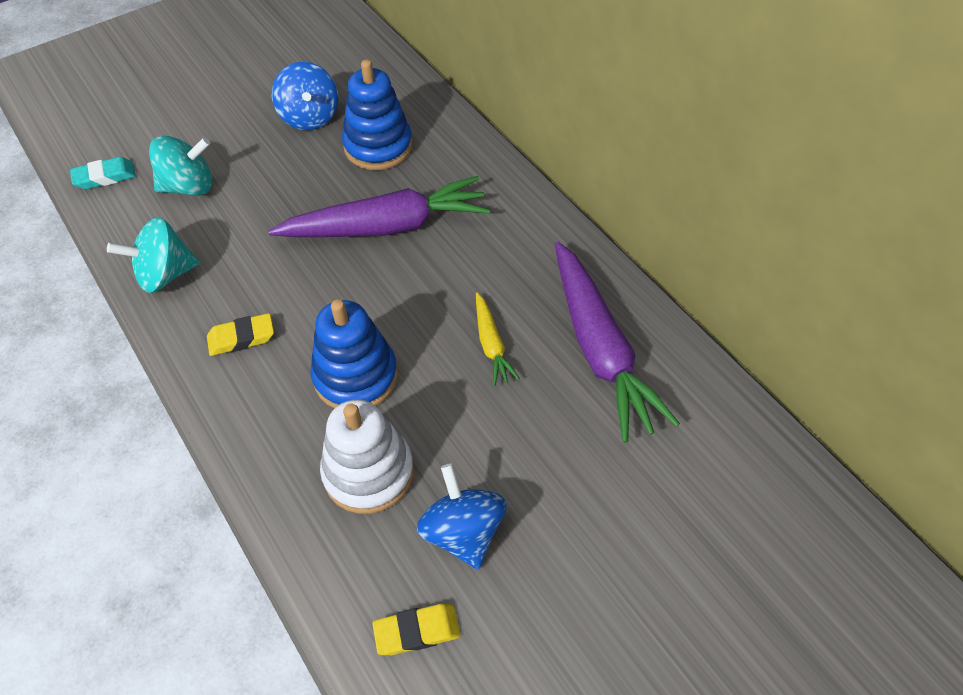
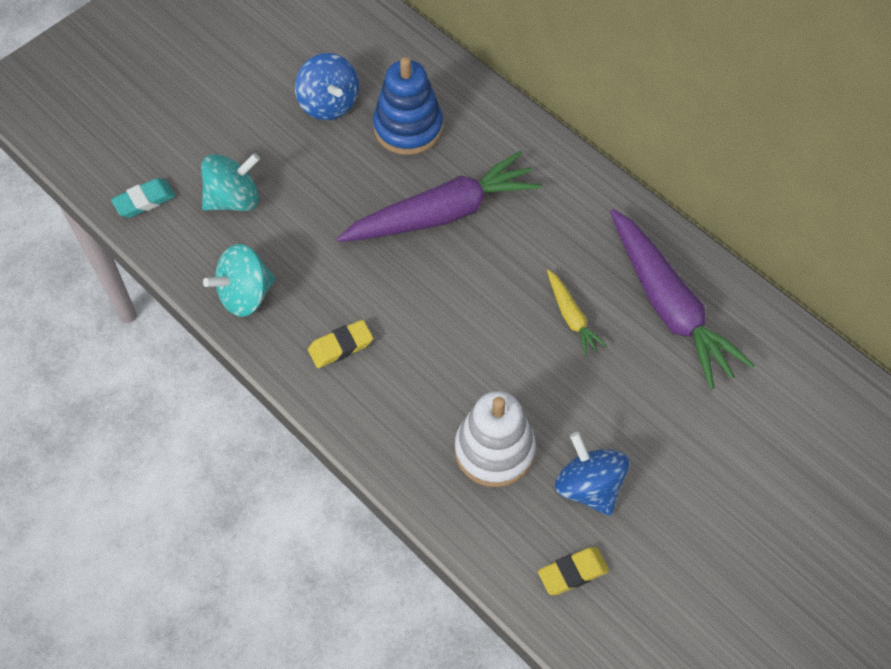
camera: 10 degrees left, 5 degrees up
(355, 376) = (457, 366): blue stacking toy -> none

